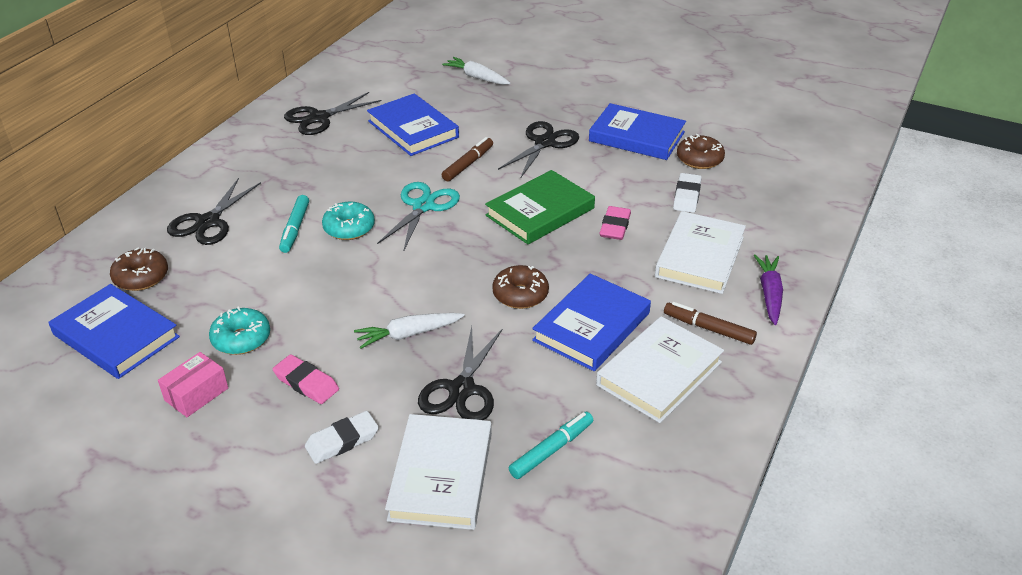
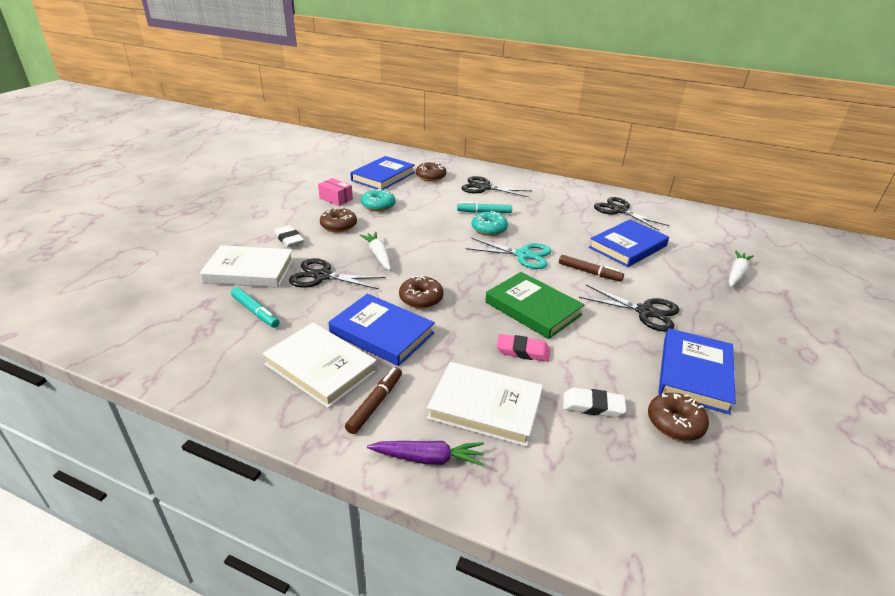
camera: 85 degrees right, 5 degrees down
(306, 383) = (338, 226): pink eraser -> brown donut

